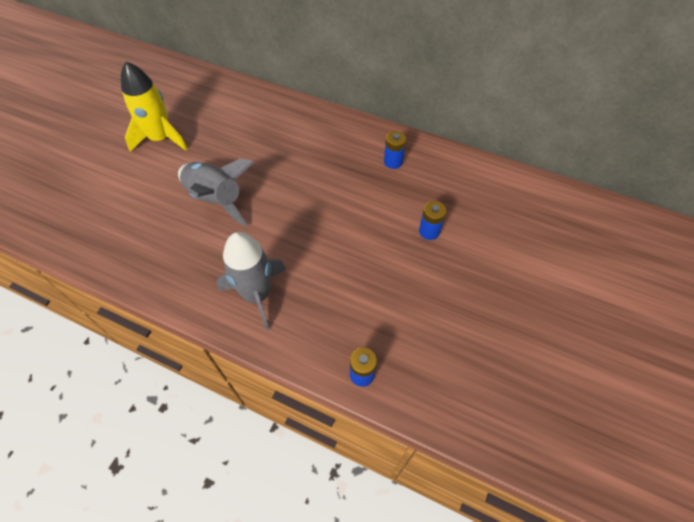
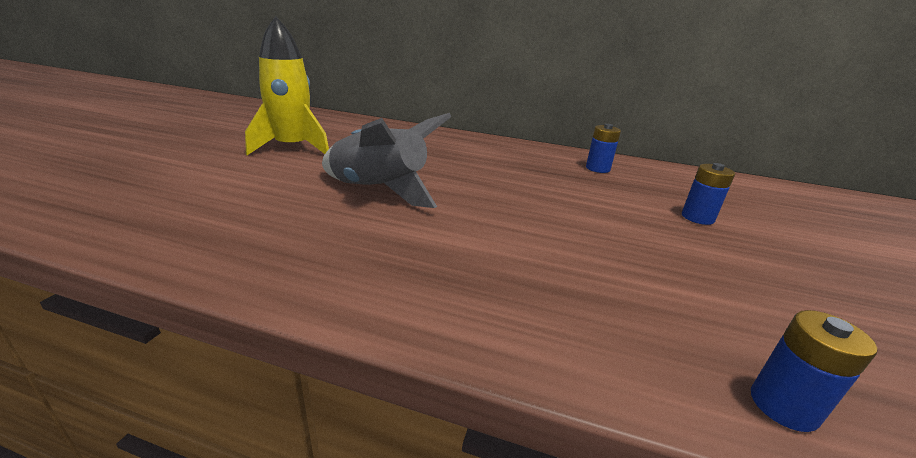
camera: 10 degrees left, 30 degrees down
(257, 295) = (485, 286): grey rocket -> none

